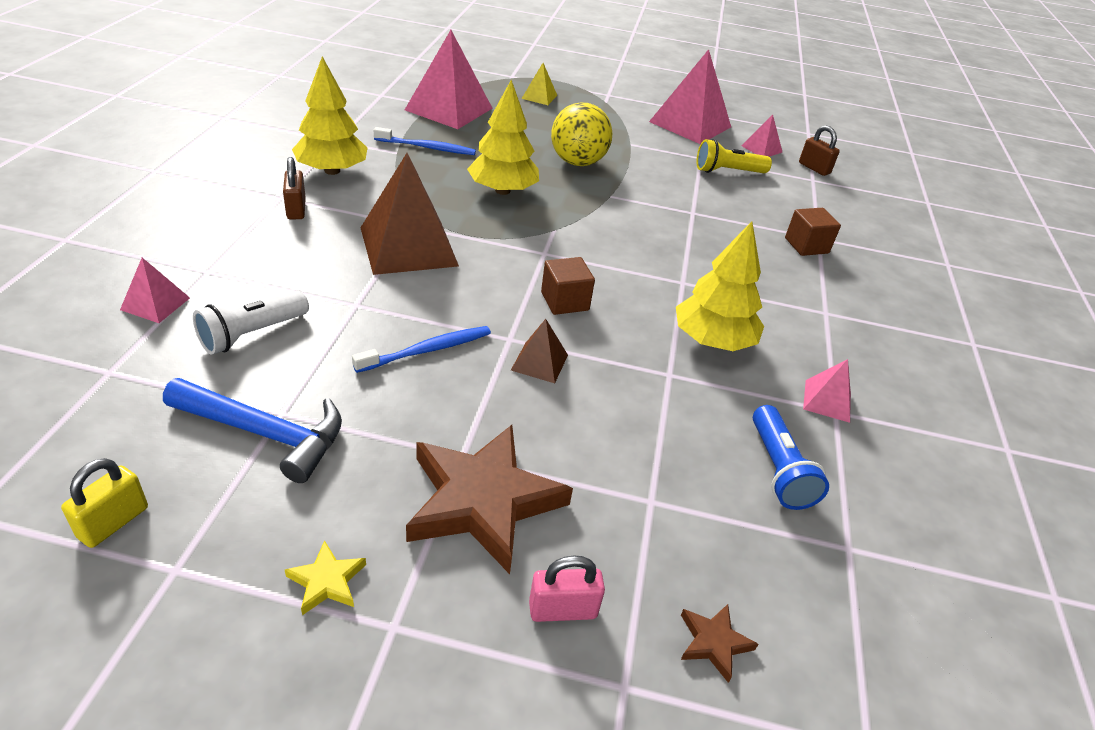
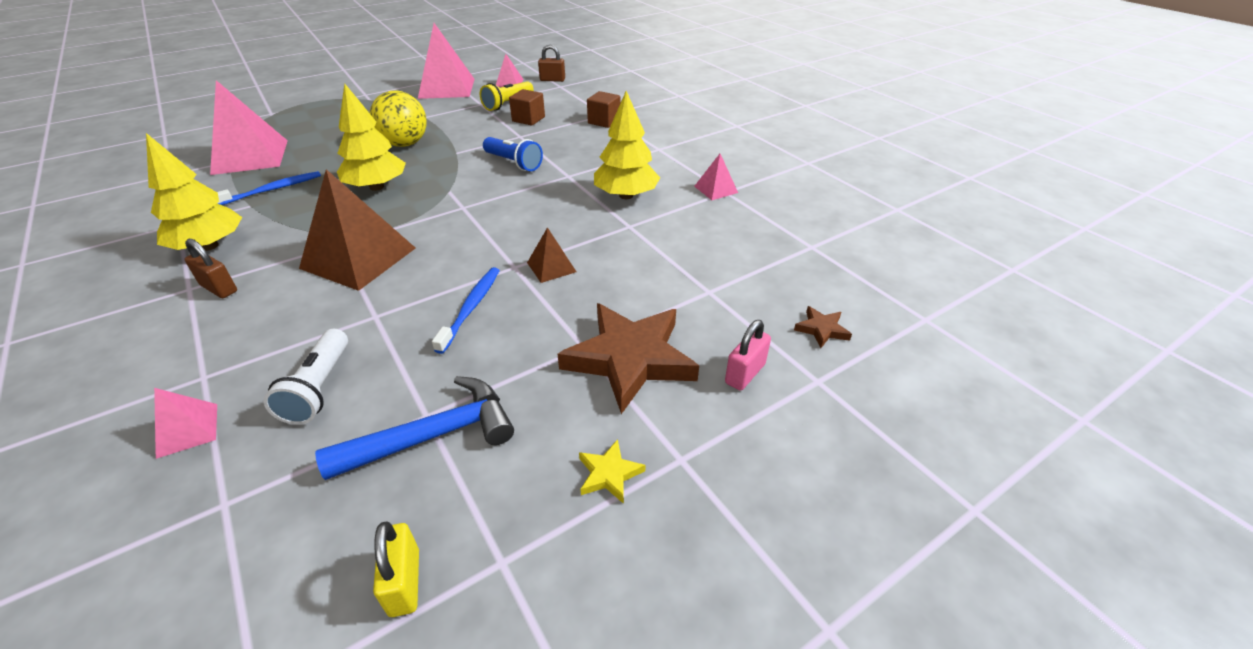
camera: 40 degrees left, 0 degrees up
(539, 97) = (314, 117): yellow pyramid -> none
(564, 301) = (516, 226): brown cube -> brown cube (528, 119)
(778, 470) = (740, 235): blue flashlight -> blue flashlight (514, 163)

